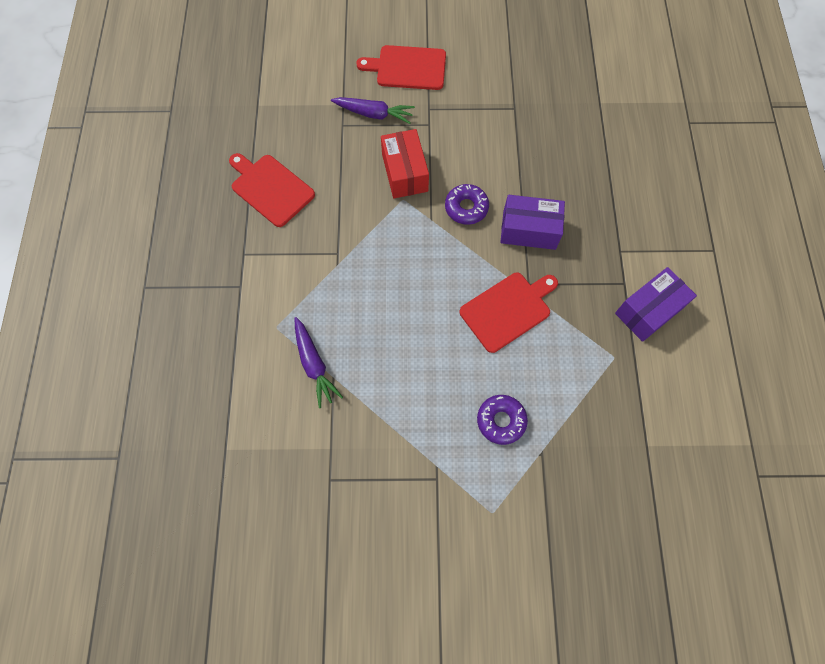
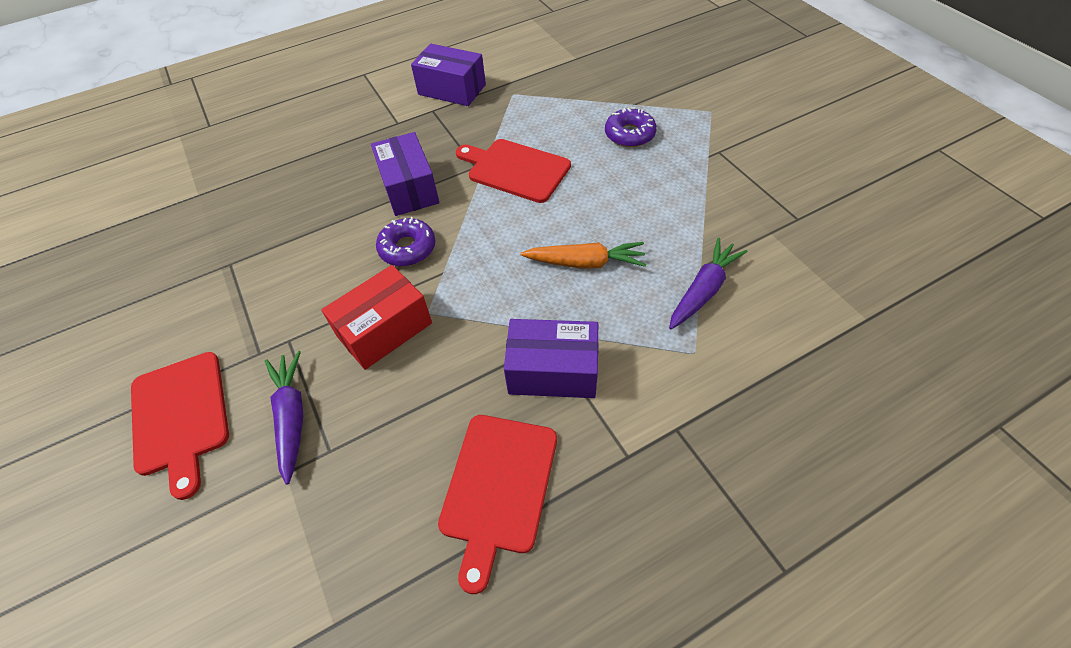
camera: 115 degrees left, 15 degrees down
(317, 245) = (553, 371): none -> purple box
(384, 306) = (584, 263): none -> orange carrot

